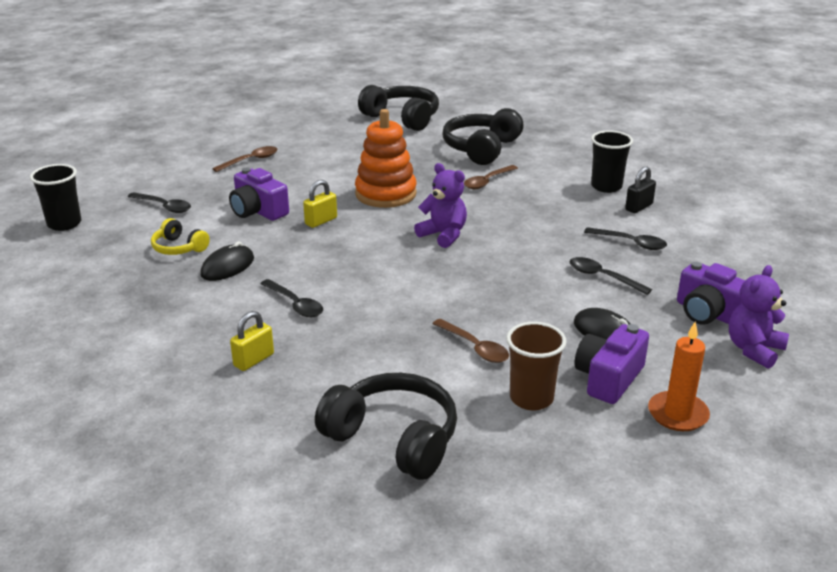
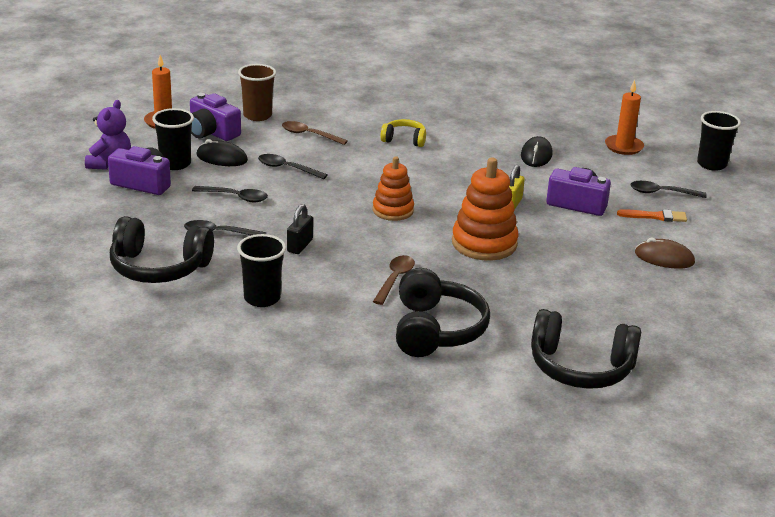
camera: 155 degrees right, 0 degrees up
(117, 259) = (623, 147): none -> orange candle
(179, 248) = (593, 162): yellow headphones -> yellow headphones (404, 140)
(205, 189) = (655, 216): none -> orange brush
(250, 161) = (664, 258): brown spoon -> brown mouse
(254, 360) = (443, 107): yellow padlock -> none
(295, 304) = (455, 140): black spoon -> black spoon (287, 168)
(393, 439) = (326, 88): black headphones -> black headphones (159, 267)
(443, 235) = (393, 210): purple teddy bear -> orange stacking toy
(608, 378) = (211, 132): purple camera -> purple camera turned 120 degrees clockwise
(639, 207) = (219, 276): black padlock -> black padlock (300, 246)
(667, 334) = (175, 164): none -> black cup

